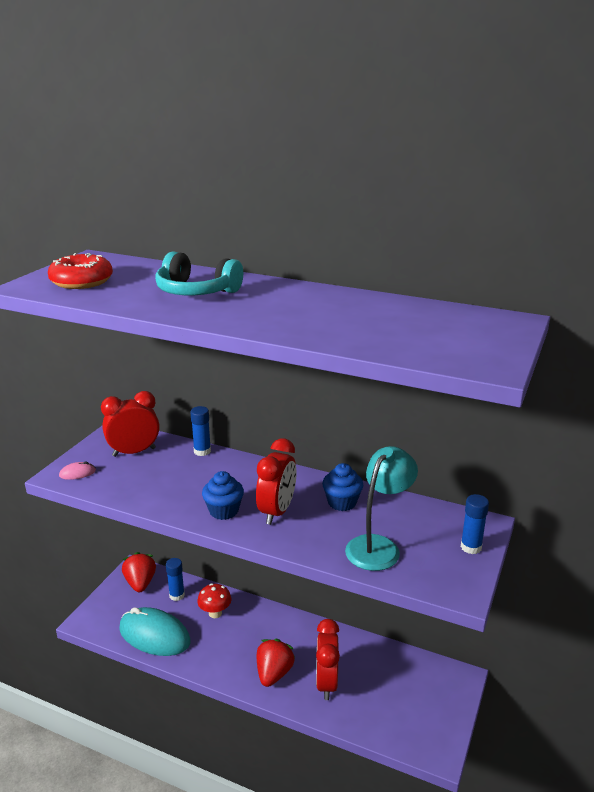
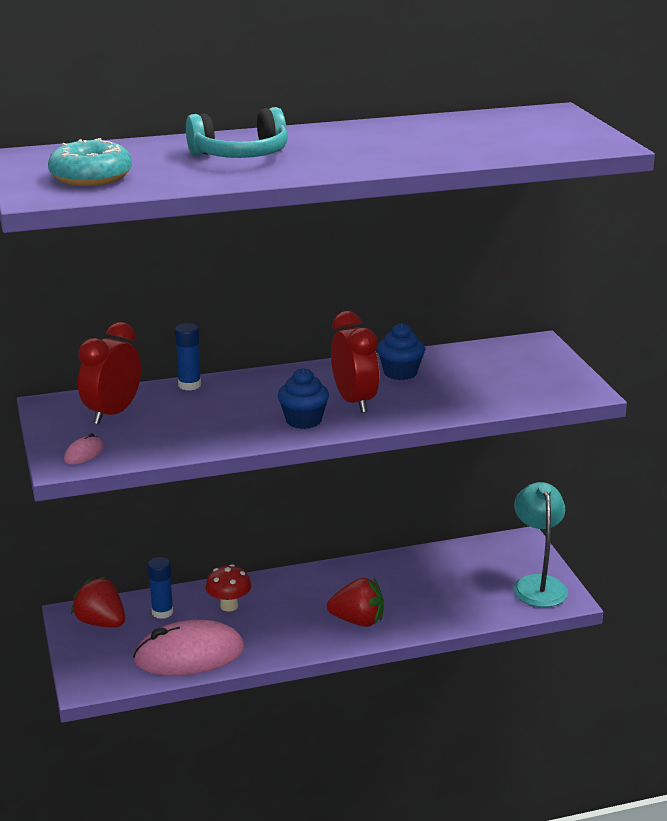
camera: 40 degrees left, 0 degrees up
(82, 282) = (91, 177): red donut -> turquoise donut
(154, 635) = (189, 655): turquoise mouse -> pink mouse
(274, 673) = (358, 621): red strawberry -> red strawberry turned 120 degrees clockwise
(326, 683) = (415, 602): red clock -> none
(378, 546) = (481, 390): turquoise lamp -> turquoise lamp (537, 584)
(471, 547) = (551, 362): blue glue stick -> none

